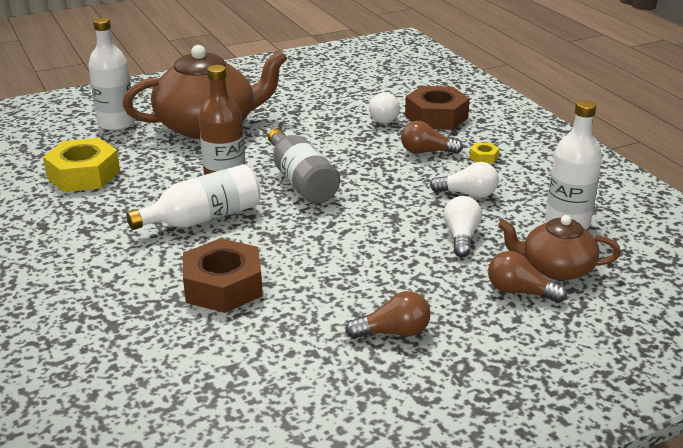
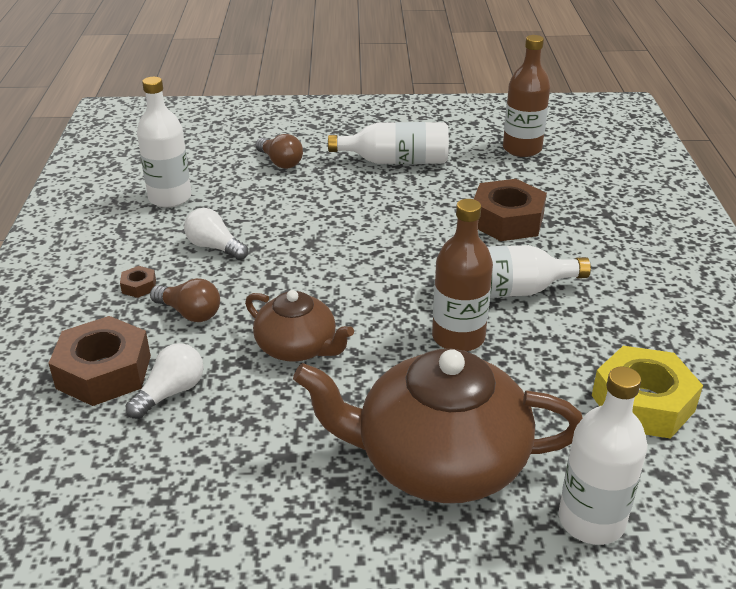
camera: 155 degrees left, 5 degrees up
(242, 405) = (522, 149): none -> brown bottle
(301, 181) = (370, 311): grey bottle -> none
(393, 332) = (396, 161): brown light bulb -> white bottle
(461, 237) = (273, 209): white light bulb -> none
(483, 157) = (139, 286): yellow nut -> brown nut
(556, 268) = (232, 169): brown teapot -> brown teapot (297, 347)

